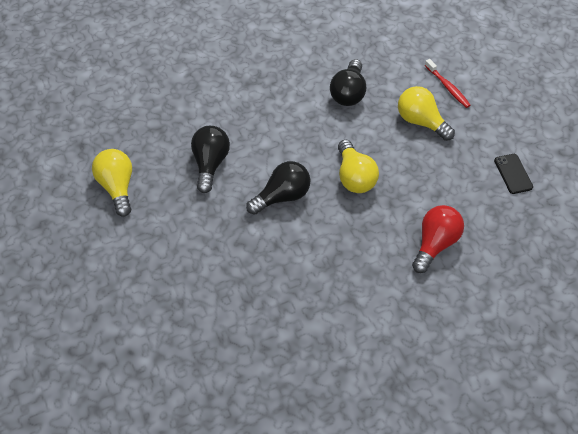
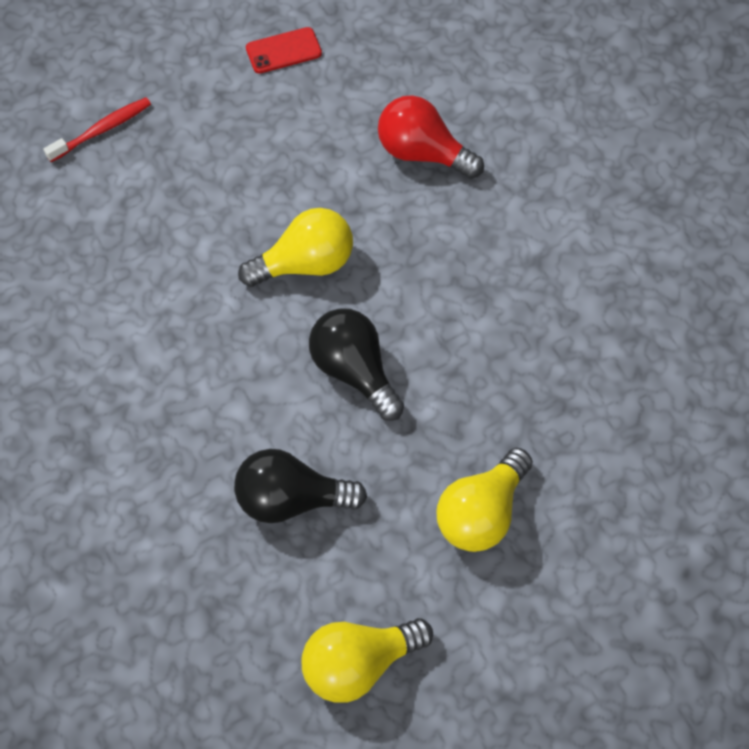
camera: 95 degrees left, 5 degrees up
(348, 93) = (115, 280): black light bulb -> none
(420, 121) = (181, 169): yellow light bulb -> yellow light bulb (481, 513)
(513, 174) = (283, 51): black phone -> red phone

